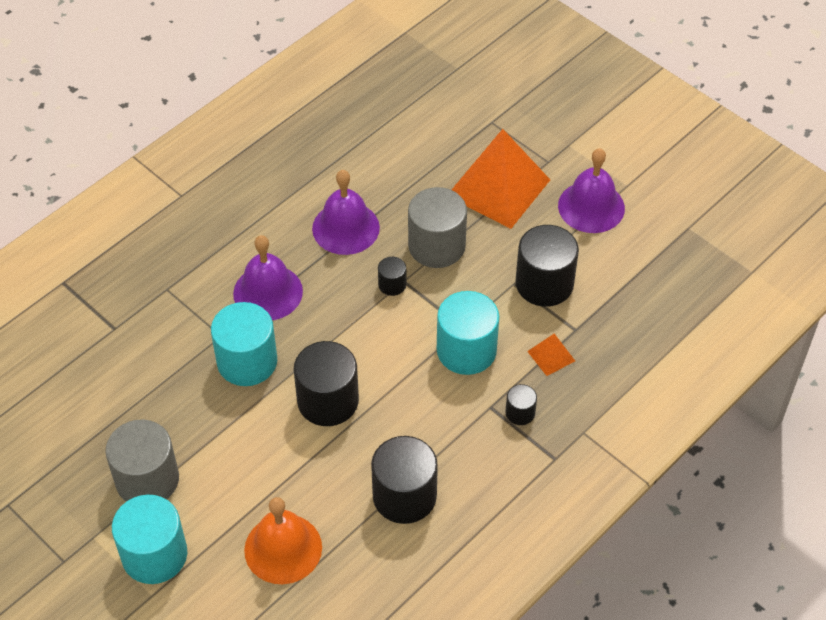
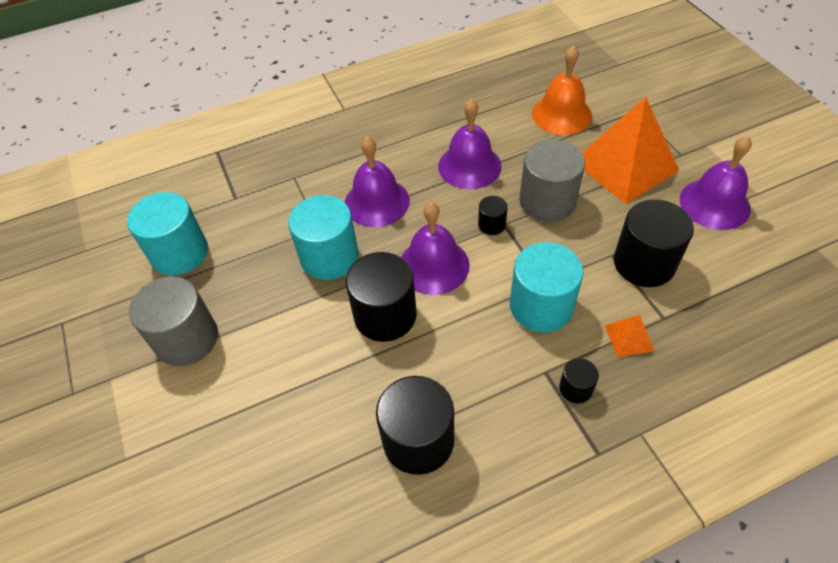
camera: 25 degrees right, 0 degrees up
(154, 555) = (151, 416): turquoise cylinder -> turquoise cylinder (179, 253)
(283, 548) = (271, 455): orange bell -> orange bell (561, 114)
(353, 341) = (433, 265): none -> purple bell

